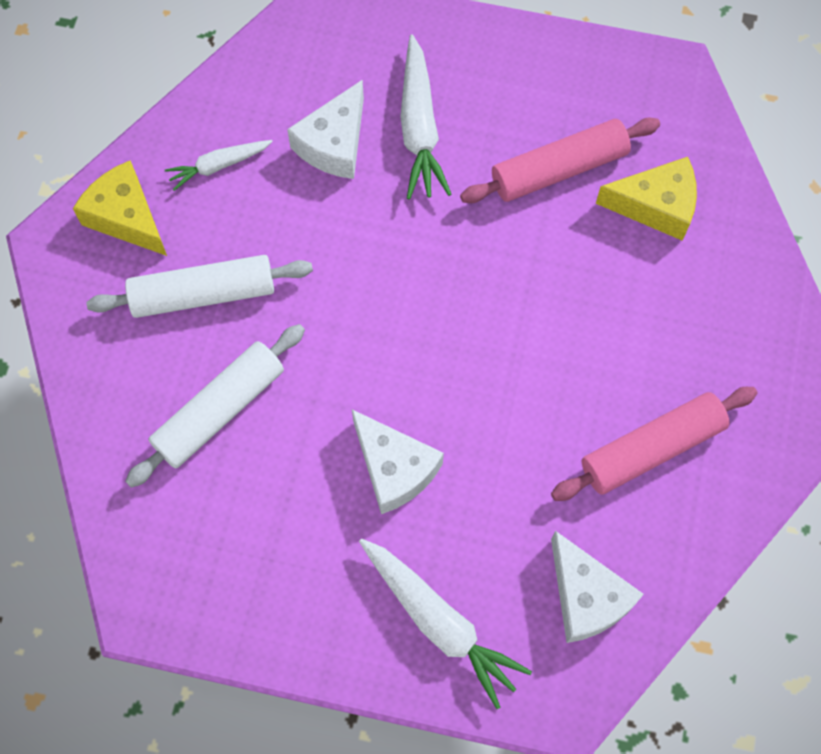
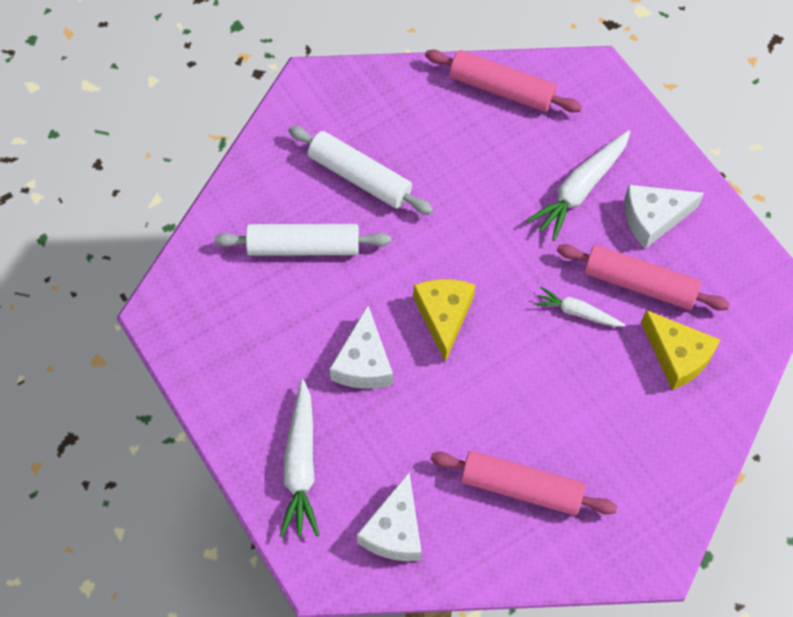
camera: 45 degrees right, 5 degrees down
(126, 217) = (362, 100): yellow cheese -> yellow cheese (443, 316)
(218, 166) = (441, 114): white carrot -> white carrot (577, 312)
(250, 94) = (501, 89): none -> pink rolling pin
(334, 143) = (520, 157): white cheese -> white cheese (653, 218)

